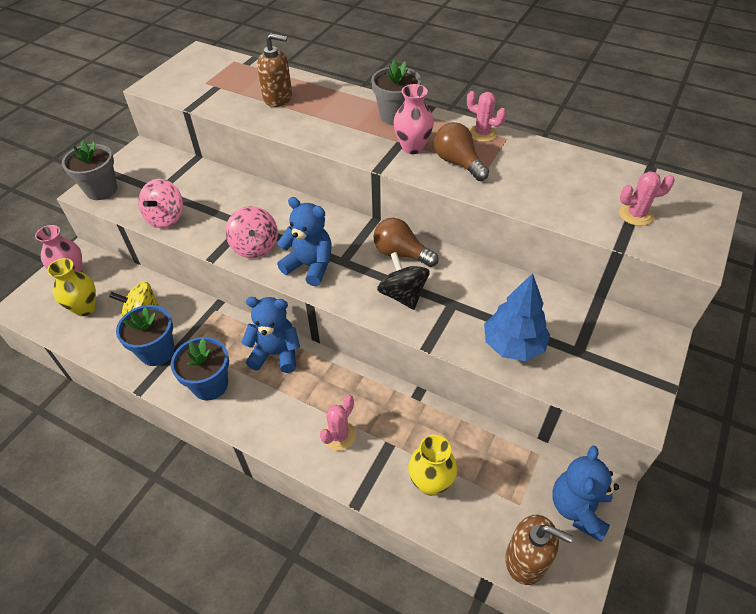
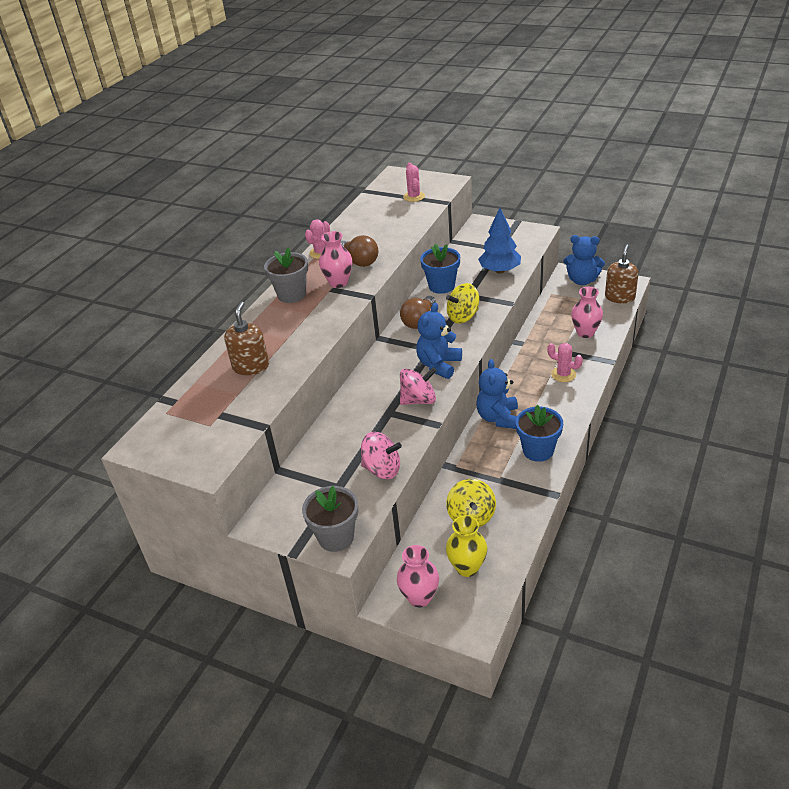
camera: 90 degrees left, 10 degrees down
(157, 352) = (511, 494): blue flower pot -> blue flower pot (441, 286)
(403, 295) = (463, 316): black spinning top -> yellow spinning top
(430, 483) = (585, 332): yellow vase -> pink vase
(458, 163) = (359, 261): brown light bulb -> brown light bulb turned 90 degrees counterclockwise

